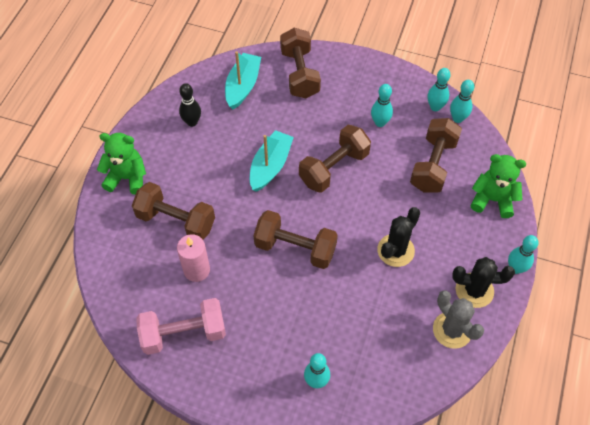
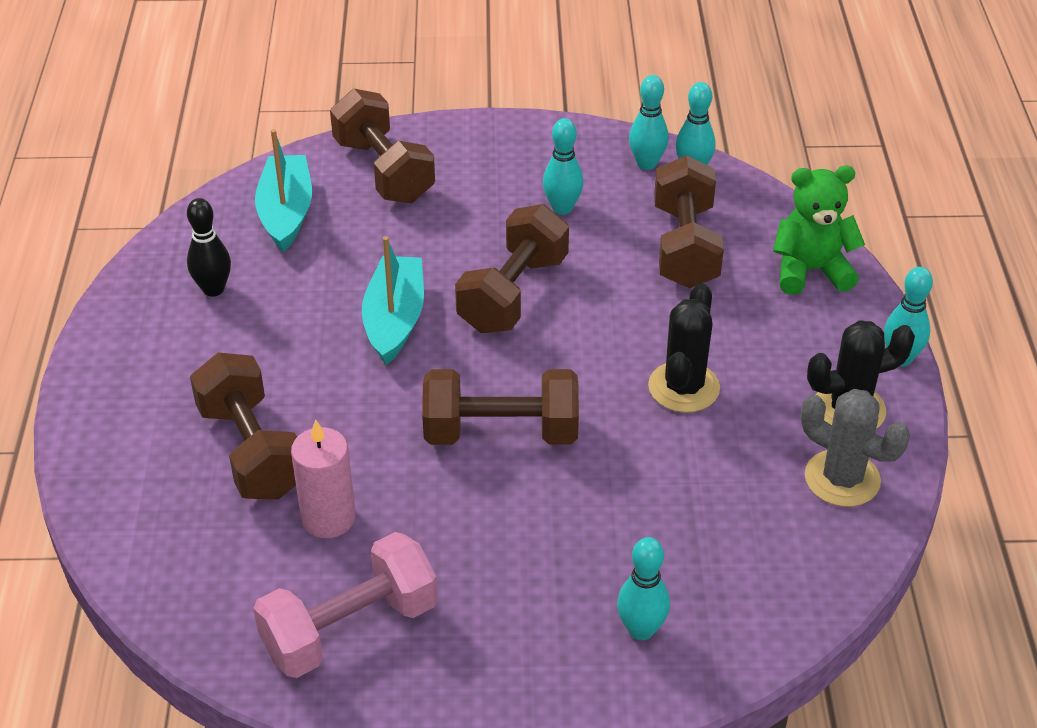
camera: 20 degrees left, 15 degrees down
(127, 178) = (122, 407): green teddy bear -> none
(176, 221) = (252, 451): brown dumbbell -> brown dumbbell turned 60 degrees clockwise

